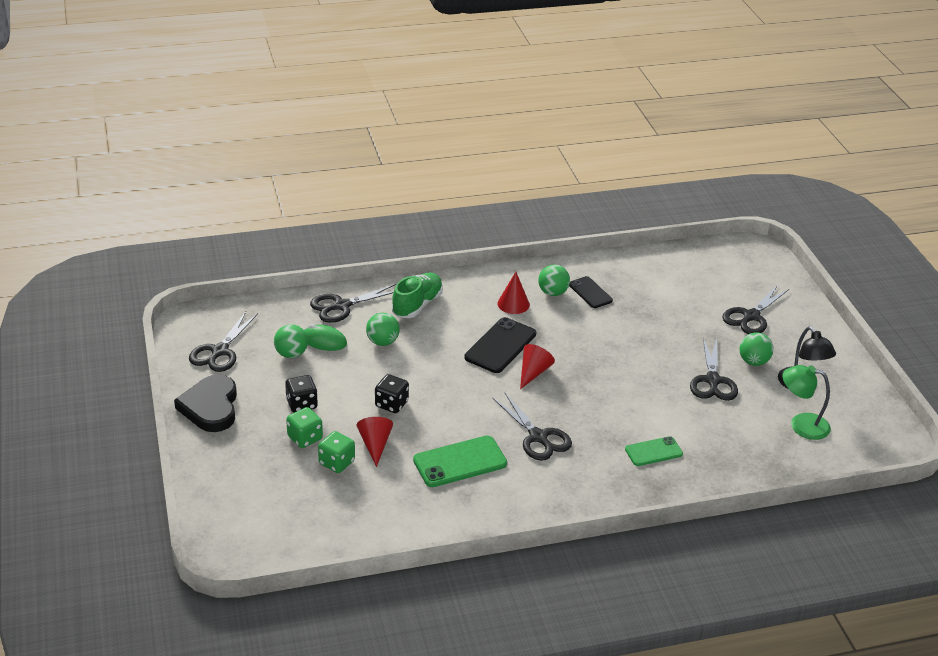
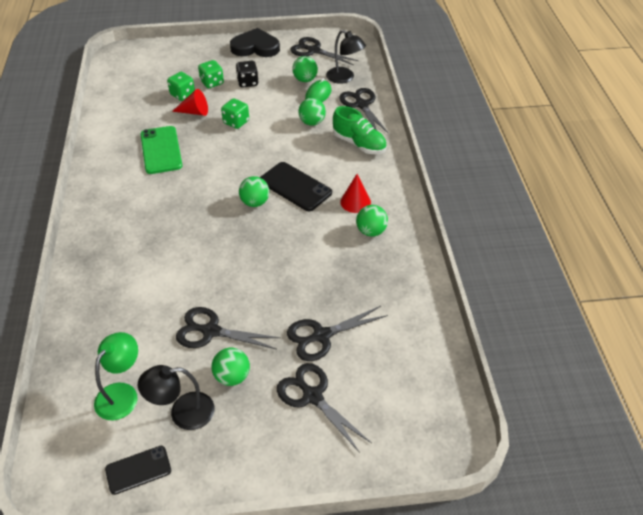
camera: 100 degrees right, 10 degrees up
(285, 321) = (344, 78): none -> black lamp
(391, 404) = (236, 122): black dice -> green dice
(533, 372) = (255, 202): red cone -> green ball
(538, 437) = (173, 195): black scissors -> black scissors (321, 336)
(590, 292) = (369, 259): black phone -> black phone (138, 470)
(653, 451) = (129, 264): green phone -> none

